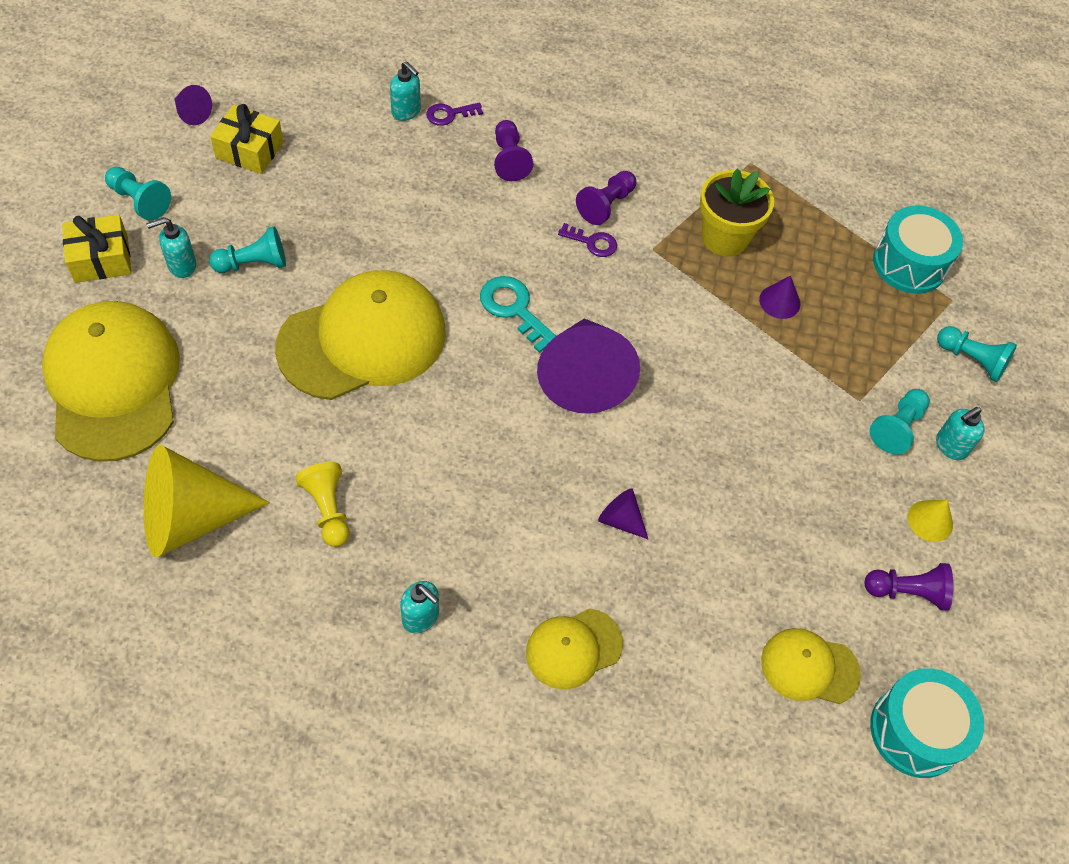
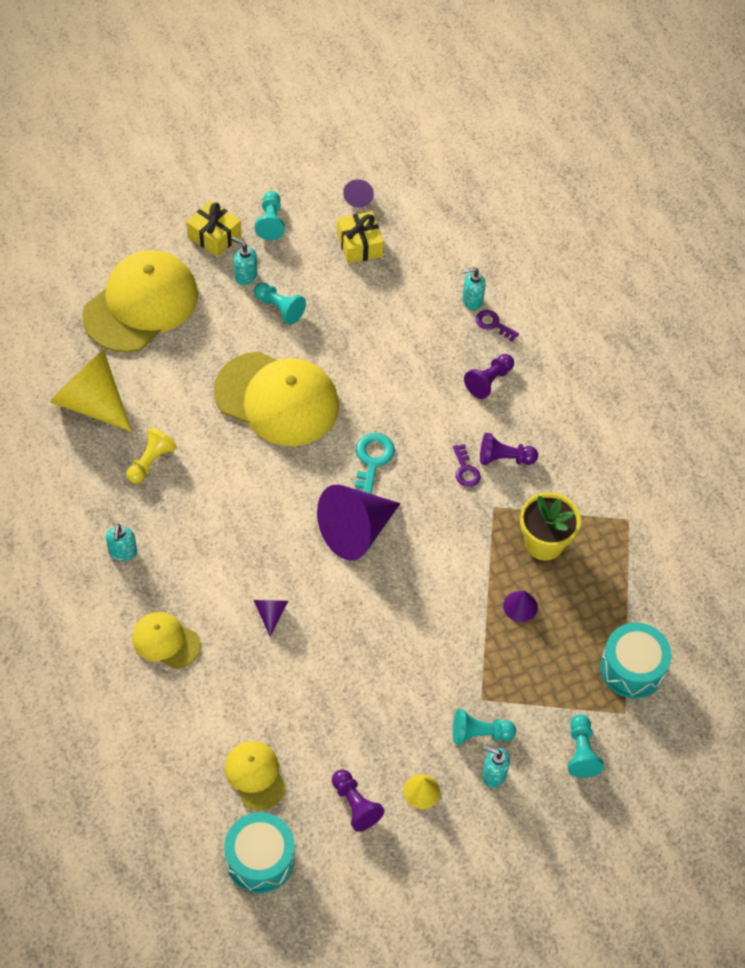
camera: 55 degrees right, 0 degrees up
(406, 112) = (471, 300): turquoise soap dispenser -> turquoise soap dispenser turned 75 degrees clockwise

